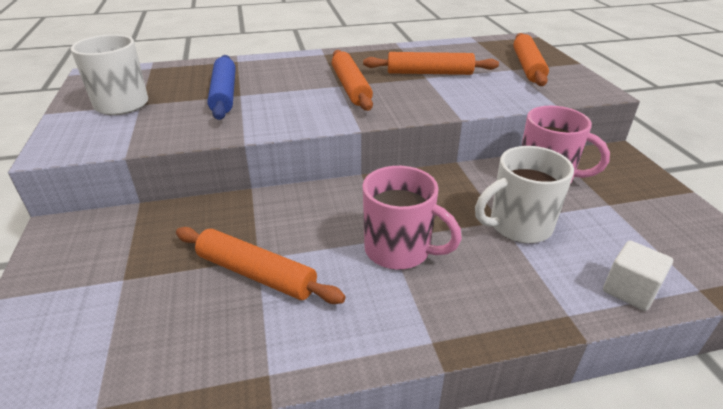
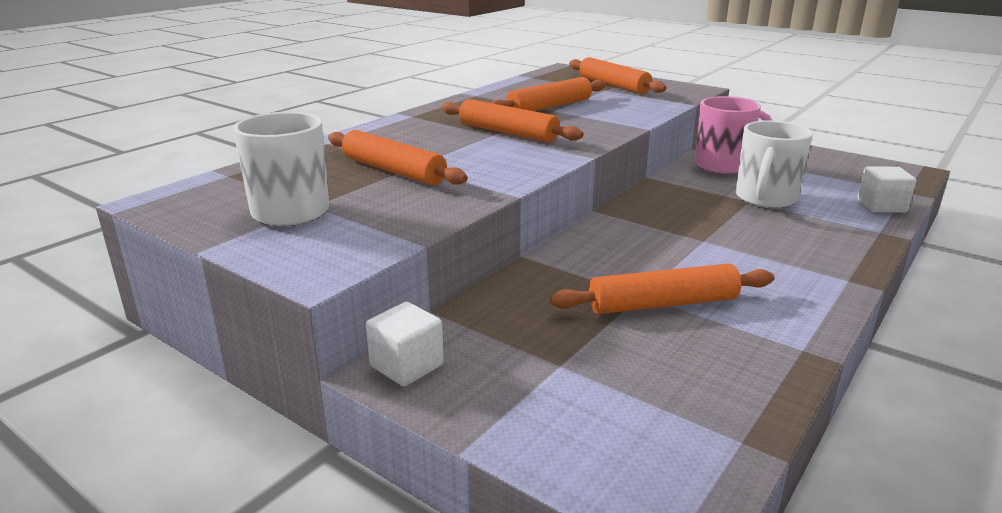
camera: 40 degrees left, 10 degrees down
(67, 231) = (407, 366): none -> white cube
(224, 94) = (393, 170): blue rolling pin -> orange rolling pin
(399, 250) = (726, 243): pink mug -> none

